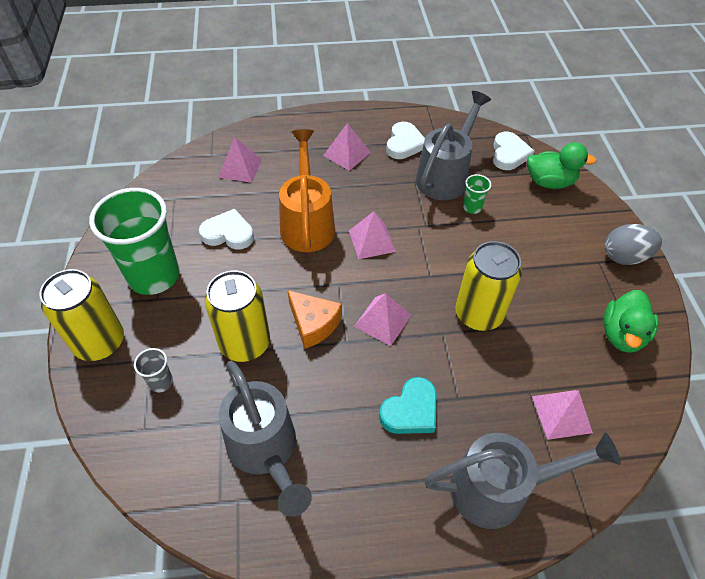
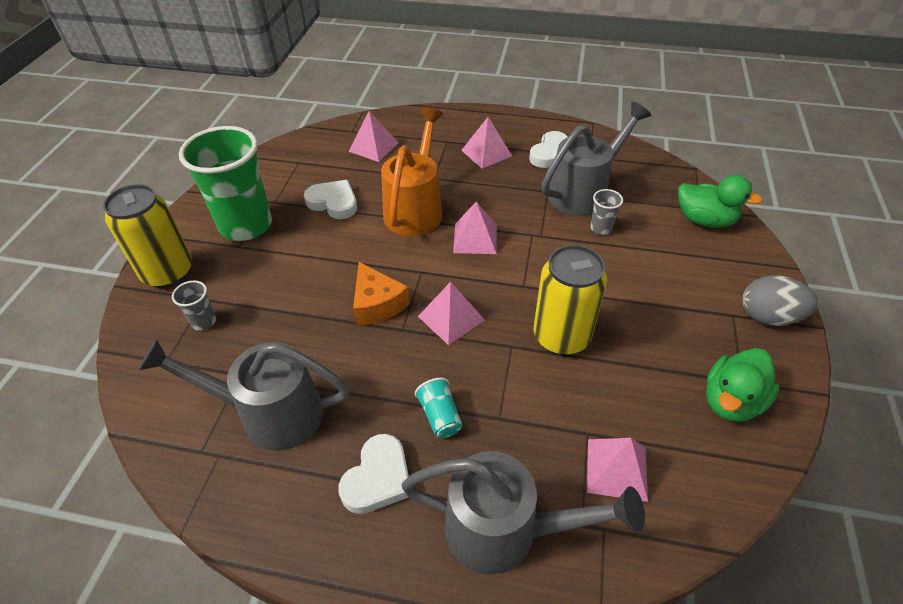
camera: 20 degrees right, 5 degrees down
(245, 343) = (300, 306): yellow can -> none
(265, 450) = (270, 413): grey watering can -> grey watering can turned 105 degrees clockwise
(410, 410) = (440, 416): turquoise heart -> turquoise cup
(472, 207) = (601, 228): green cup -> grey cup
(509, 154) = (667, 184): white heart -> white heart (378, 478)

